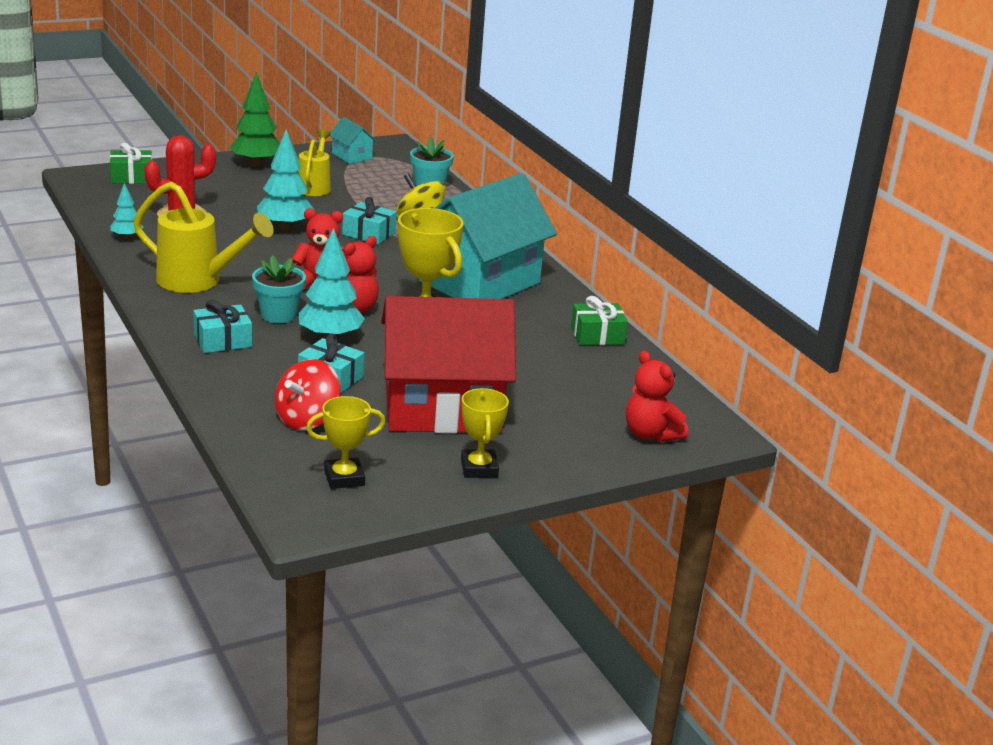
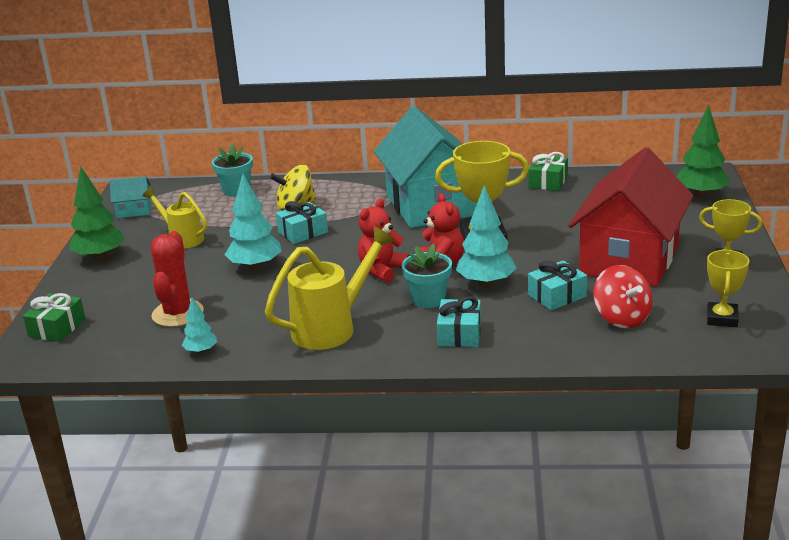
camera: 55 degrees left, 0 degrees up
(650, 434) = (701, 195): red teddy bear -> green tree

